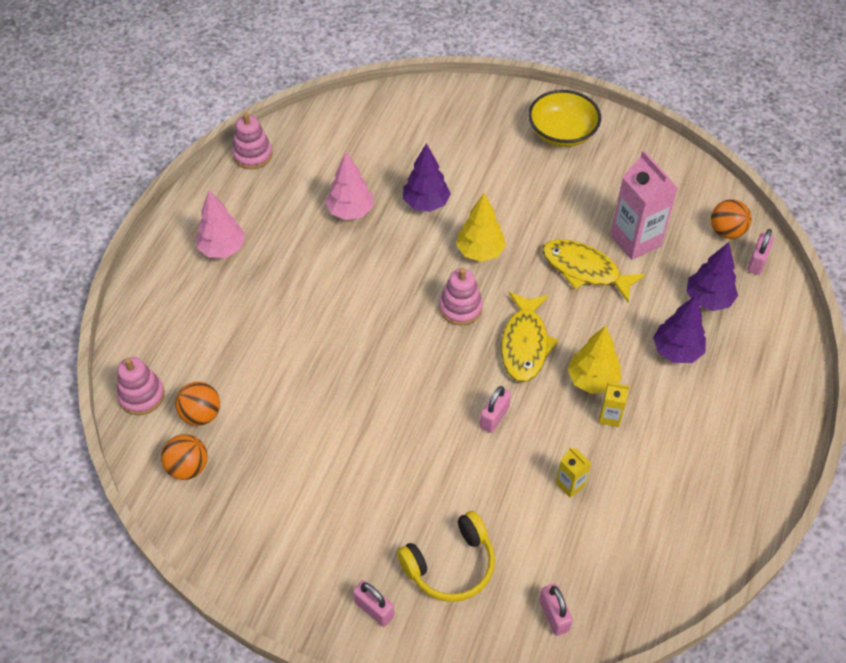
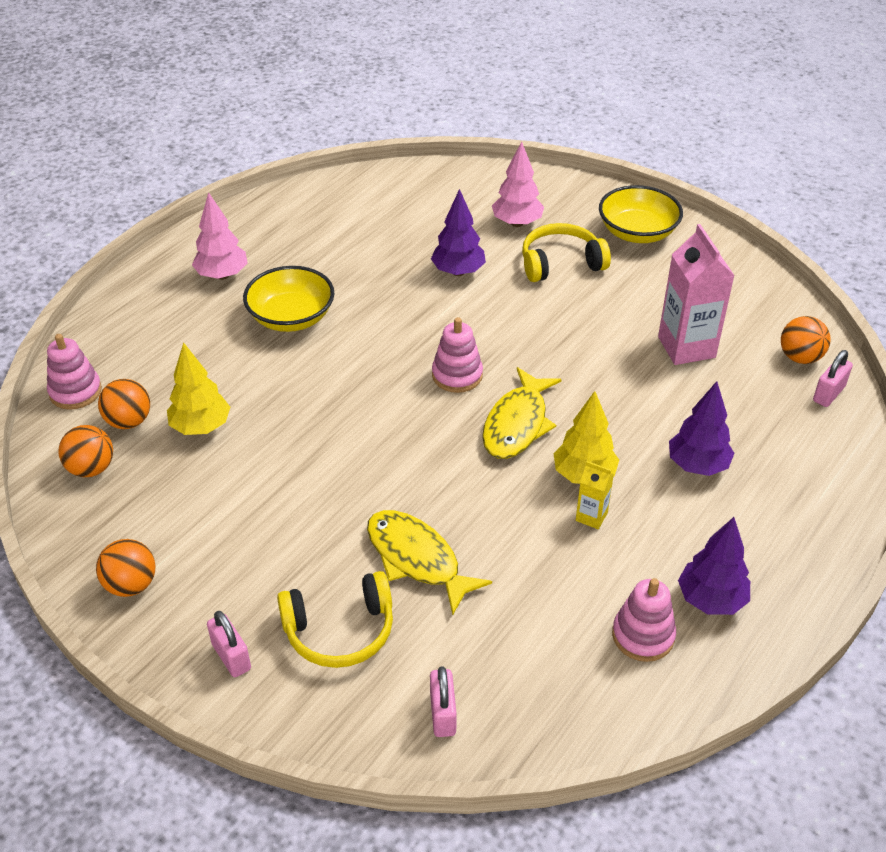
camera: 15 degrees right, 10 degrees down
(253, 155) = (291, 199): pink stacking toy -> pink stacking toy (643, 635)
(267, 566) = (131, 585): none -> orange ball
(300, 280) = (291, 317): none -> yellow bowl
(350, 211) = (373, 265): pink tree -> pink tree (517, 223)
(480, 252) = (501, 326): yellow tree -> yellow tree (201, 427)
(494, 417) = (453, 489): pink padlock -> none
(509, 177) = (561, 263): none -> yellow headphones
(570, 484) = (516, 577): yellow carton -> none
(585, 270) = (615, 365): yellow fish -> yellow fish (417, 559)
(708, 299) = (754, 421): purple tree -> purple tree (711, 600)

